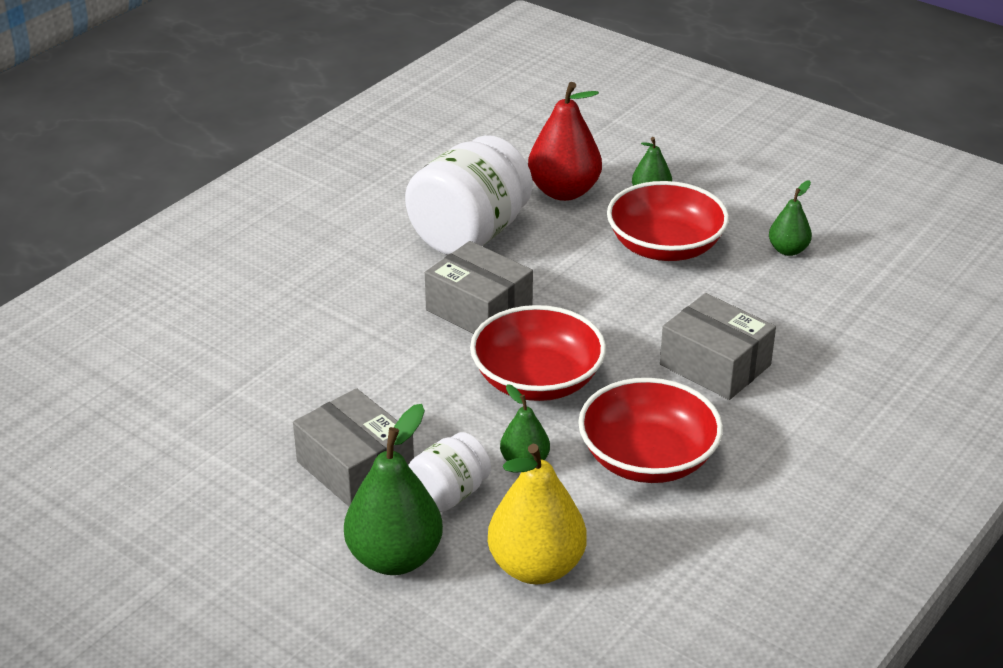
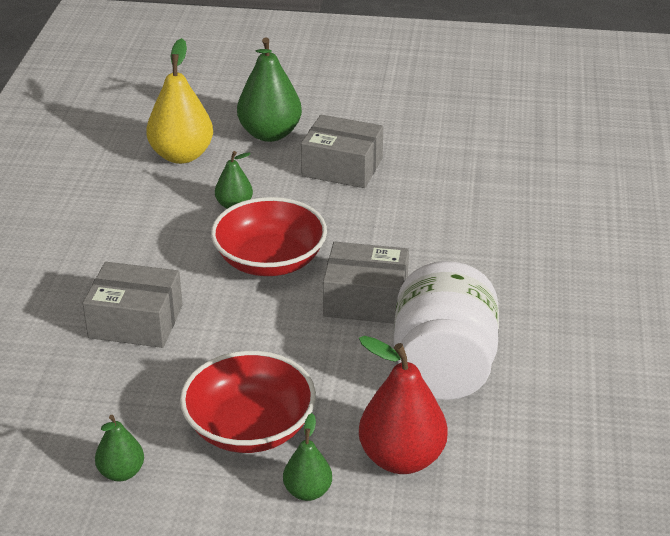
camera: 150 degrees right, 0 degrees up
(449, 494) = (267, 173): white jar -> none
(648, 458) = (149, 235): red bowl -> none

